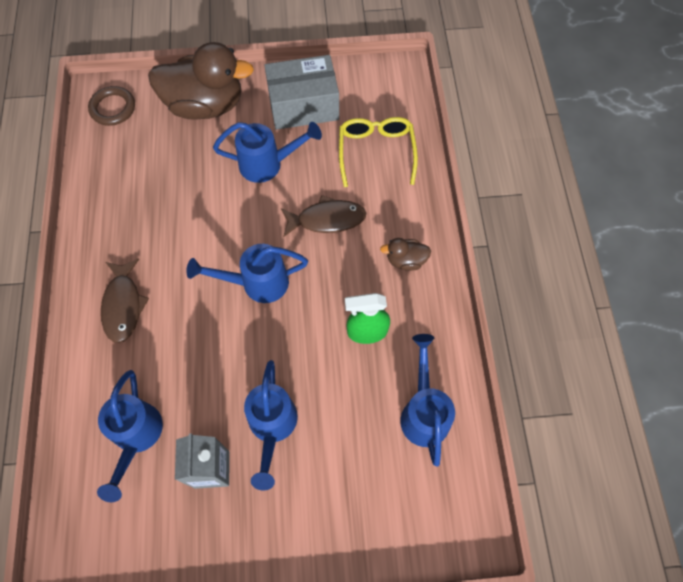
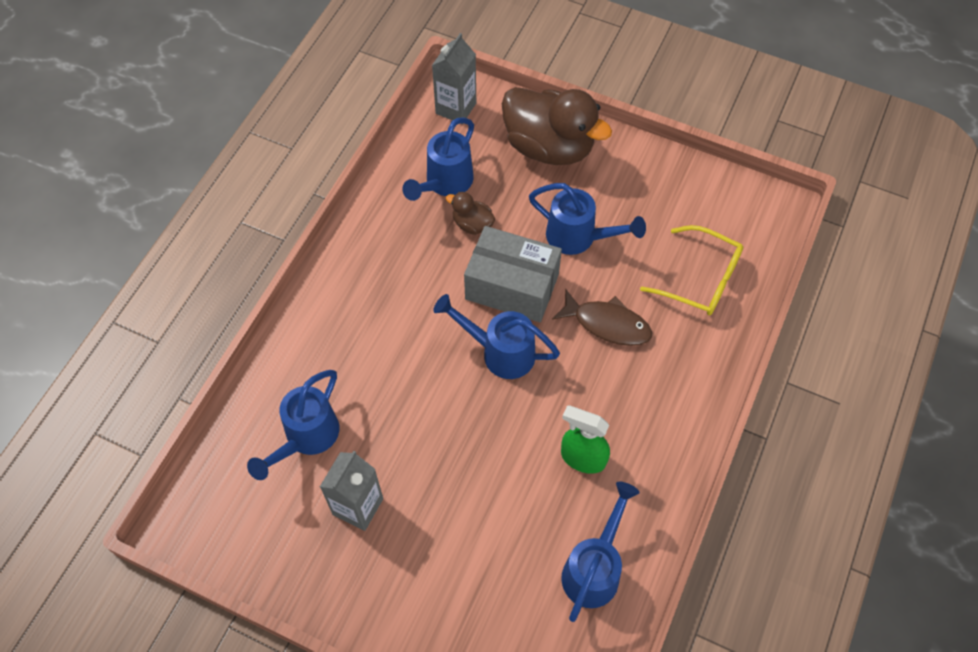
camera: 30 degrees right, 5 degrees down
(113, 108) = (456, 108): brown ring -> grey carton
(123, 305) = (361, 308): brown fish -> none
(272, 427) = (435, 499): blue watering can -> blue watering can (444, 184)
(303, 106) = (650, 194): grey box -> grey box (512, 287)
(376, 152) = (700, 279): yellow glasses -> yellow glasses turned 90 degrees clockwise
(405, 260) = (666, 407): brown duck -> brown duck (472, 224)

